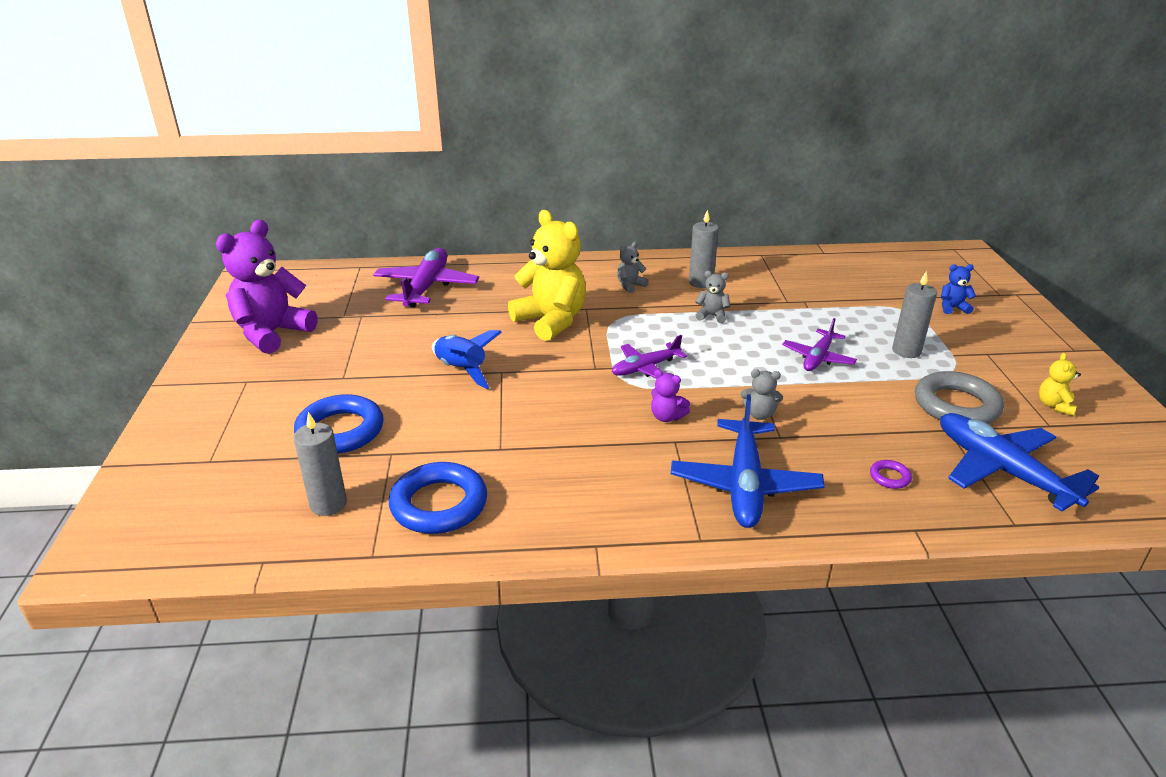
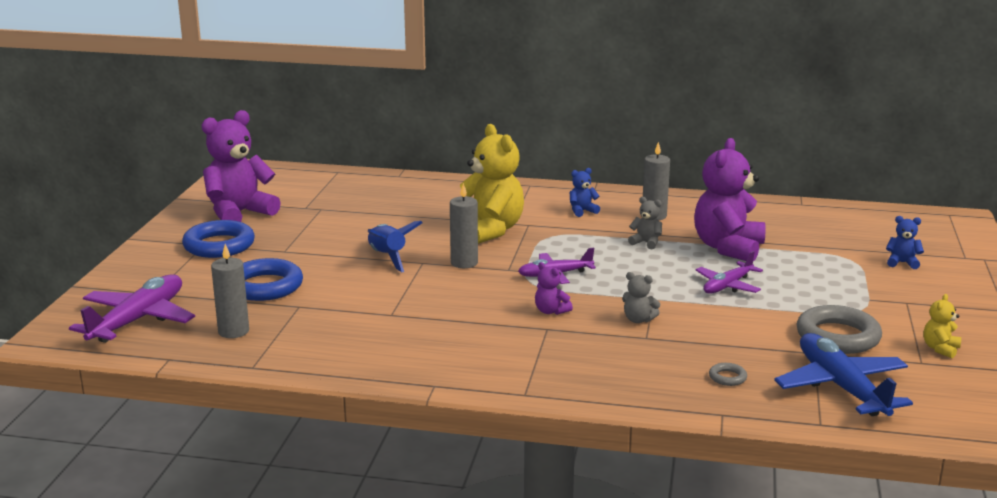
camera: 15 degrees right, 10 degrees down
(426, 287) = (389, 193): purple plane -> purple plane (137, 320)
(439, 504) = (321, 343): blue ring -> blue ring (219, 245)
(630, 285) = (582, 211): grey teddy bear -> blue teddy bear
(744, 484) = (589, 364): blue plane -> none
(790, 312) = (728, 248): none -> purple teddy bear
(889, 477) = (727, 377): purple ring -> grey ring
(906, 351) = (822, 291): grey candle -> grey candle (464, 263)

